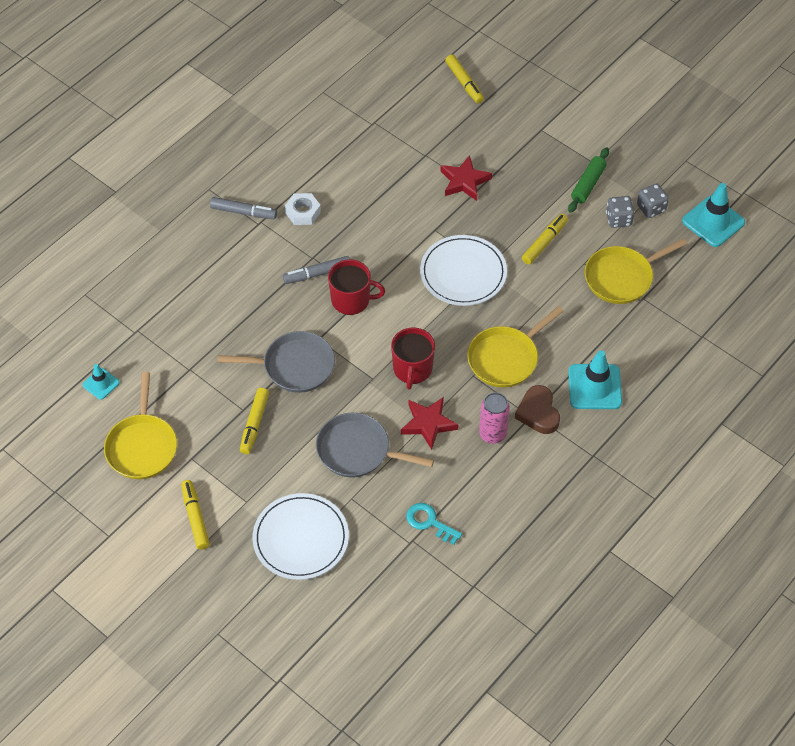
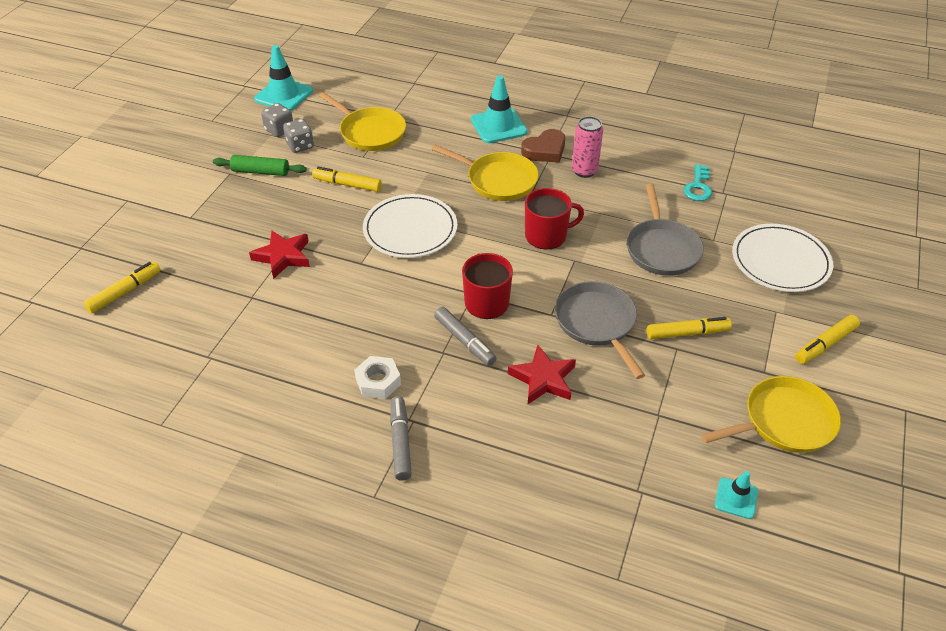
camera: 110 degrees left, 10 degrees down
(428, 424) = (600, 211): red star -> red star (543, 379)

